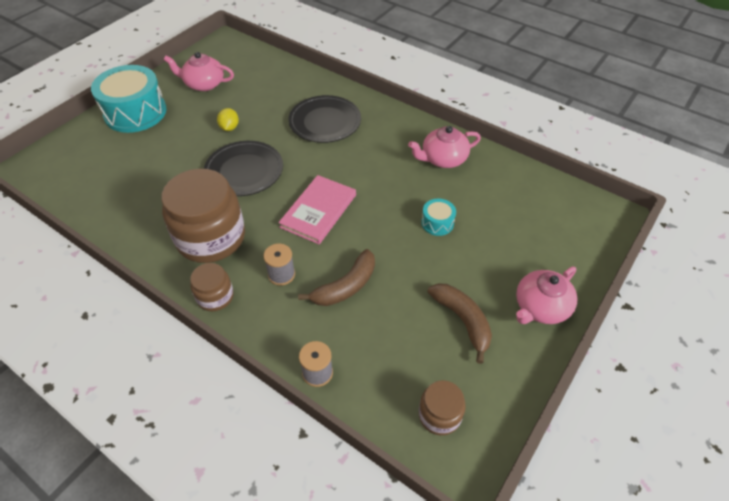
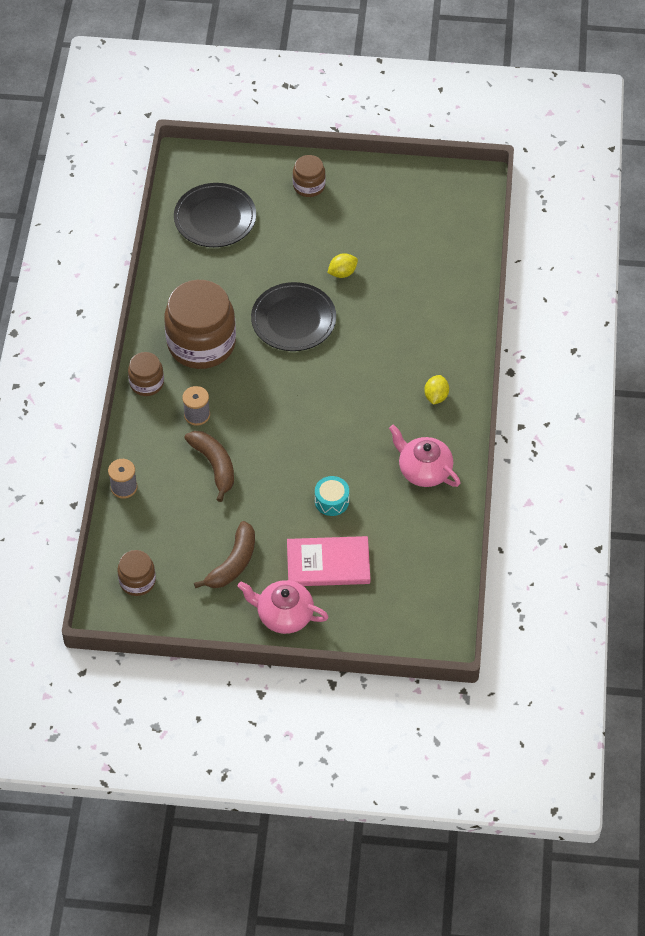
camera: 60 degrees right, 5 degrees up
(135, 112) = (309, 186): turquoise drum -> brown jar
(204, 84) = (391, 211): pink teapot -> none
(318, 211) = (284, 403): pink book -> pink book (328, 563)
(325, 122) = (408, 345): black plate -> black plate (215, 218)
(345, 286) = (214, 466): brown banana -> brown banana turned 135 degrees counterclockwise
(381, 127) = (436, 396): none -> yellow lemon

